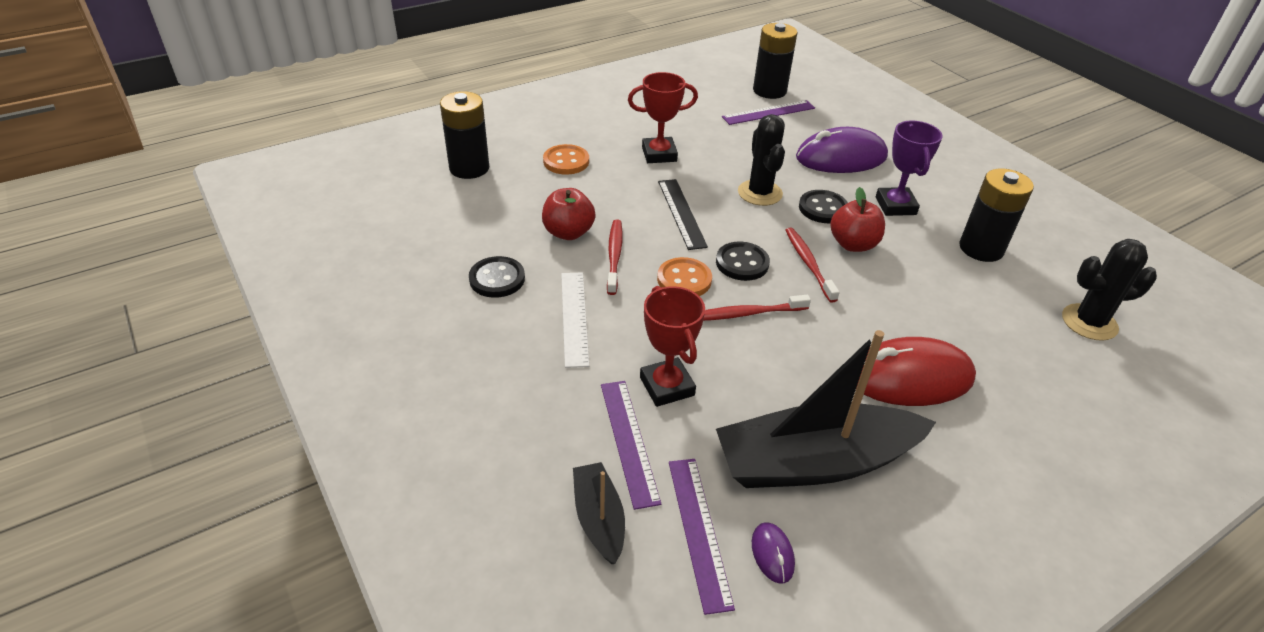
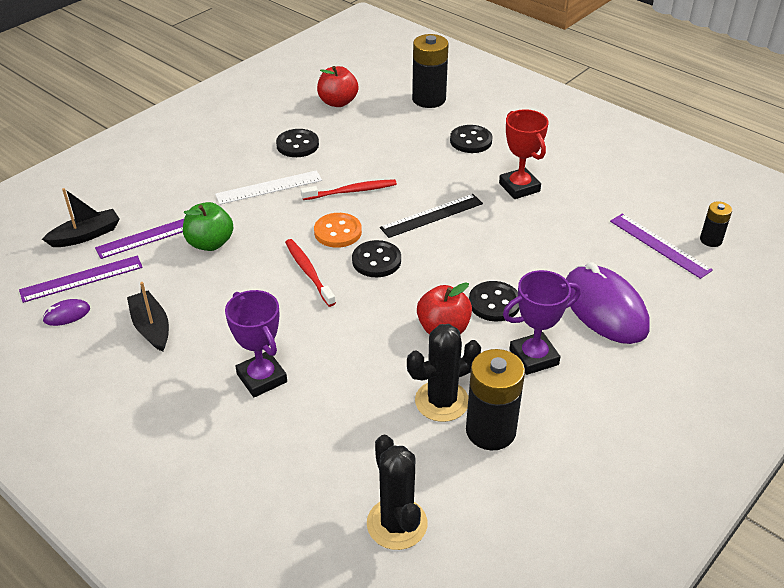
camera: 75 degrees right, 0 degrees up
(566, 161) = (471, 141): orange button -> black button
(568, 232) = (370, 163): red apple -> red apple (338, 102)
(667, 386) = (210, 243): red trophy -> green apple
(760, 193) = (495, 258): black cactus -> black cactus (441, 401)
(769, 91) = (711, 240): black battery -> black battery, size x0.54
(808, 264) = (396, 301): red toothbrush -> none
(814, 462) = (151, 327): black boat -> black boat, size x0.49
(910, 377) = (261, 378): red mouse -> purple trophy

